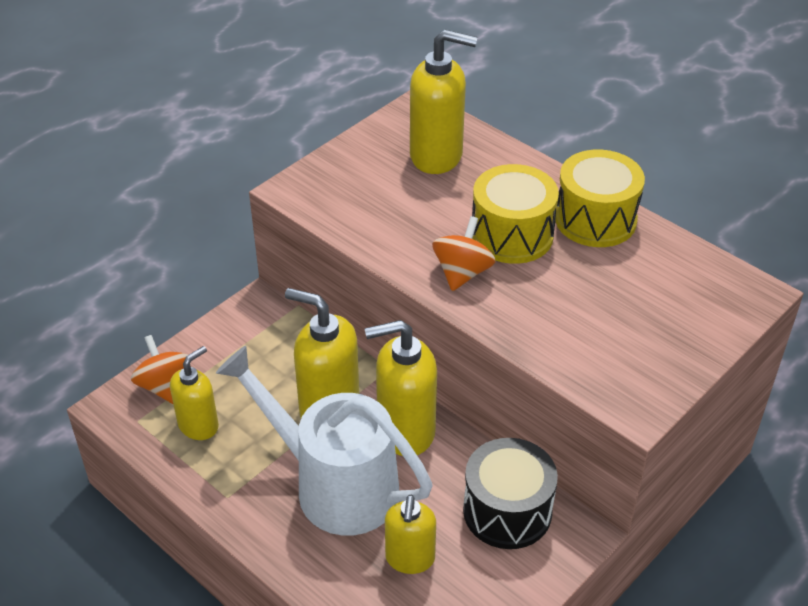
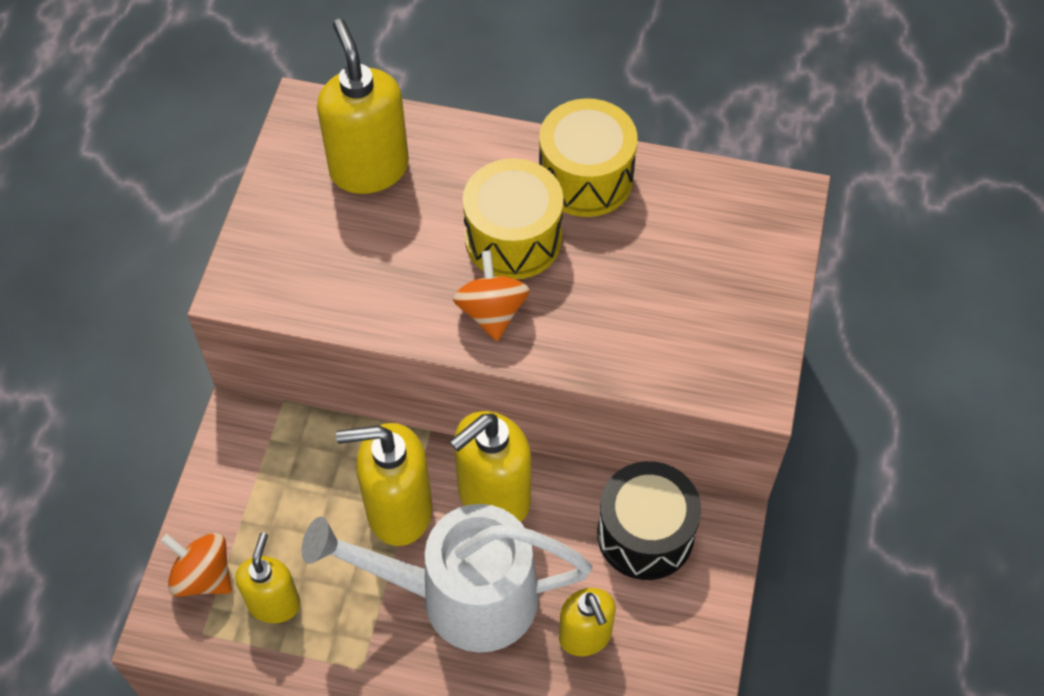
camera: 30 degrees left, 15 degrees up
(437, 156) = (369, 168): yellow soap dispenser -> yellow soap dispenser turned 90 degrees counterclockwise

